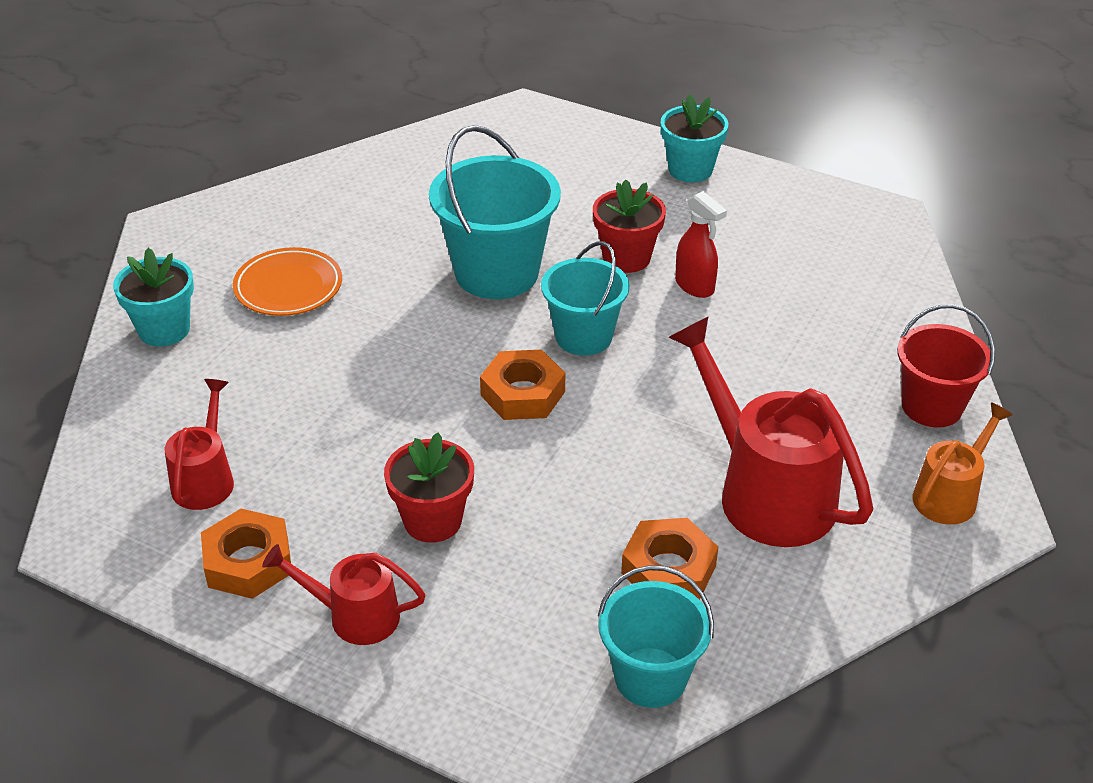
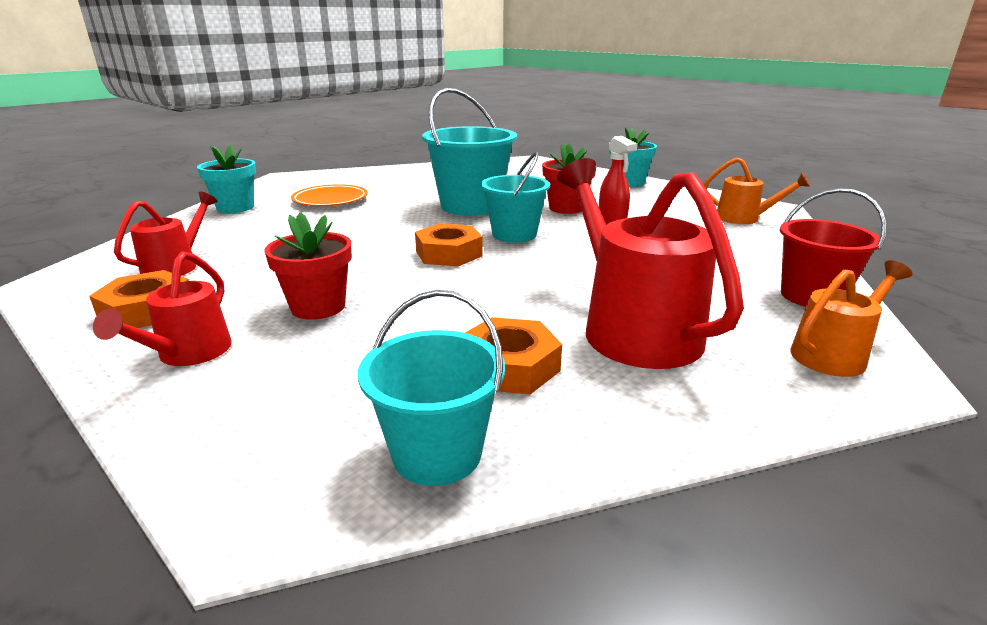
camera: 15 degrees right, 15 degrees down
(353, 616) = (188, 354): red watering can -> red watering can turned 105 degrees counterclockwise
(854, 250) = (744, 218): none -> orange watering can

